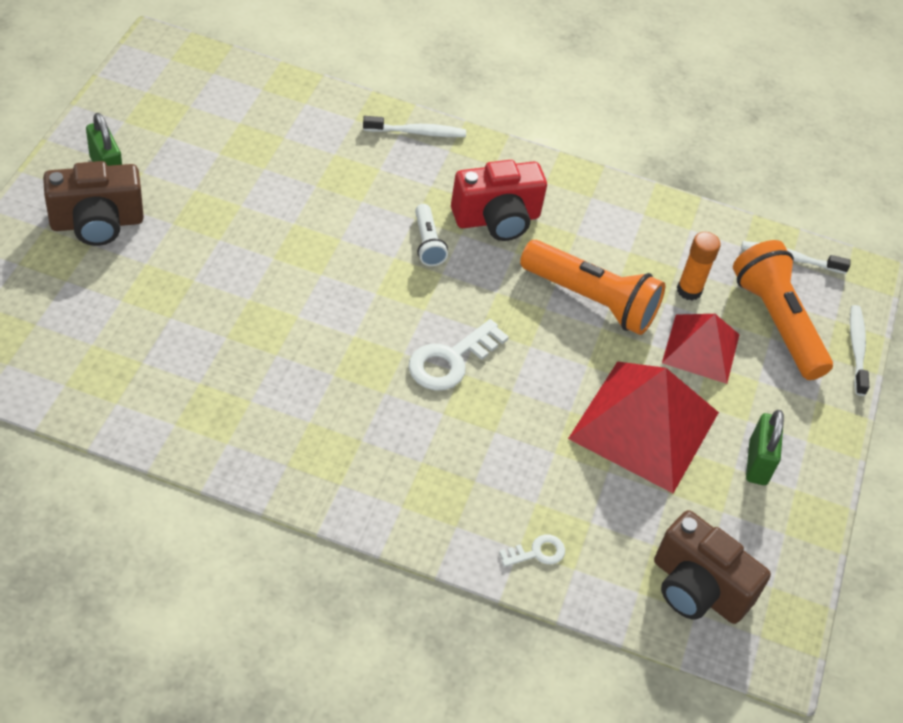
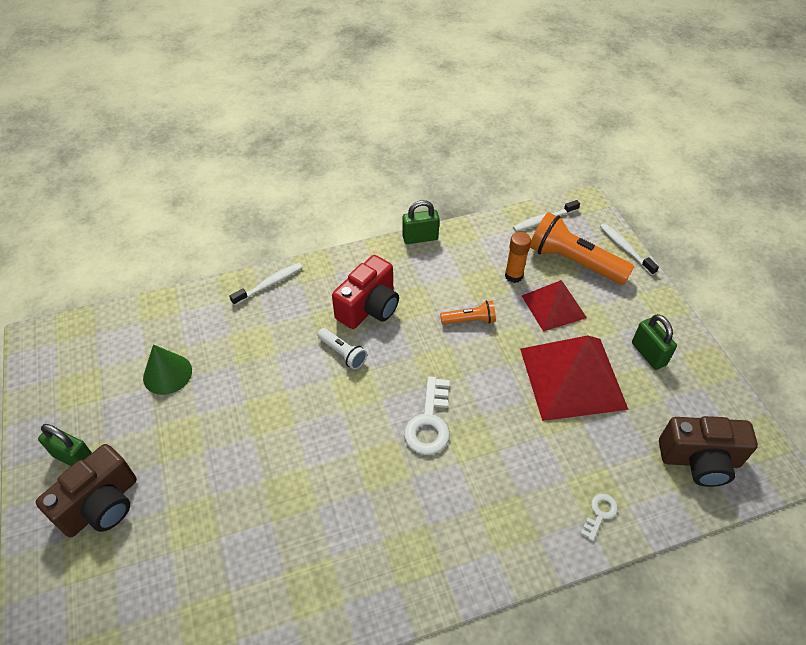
camera: 30 degrees left, 0 degrees up
(245, 152) = (167, 374): none -> green cone
(591, 300) = (470, 320): orange flashlight -> orange flashlight, size x0.51
(623, 187) = (420, 238): none -> green padlock

